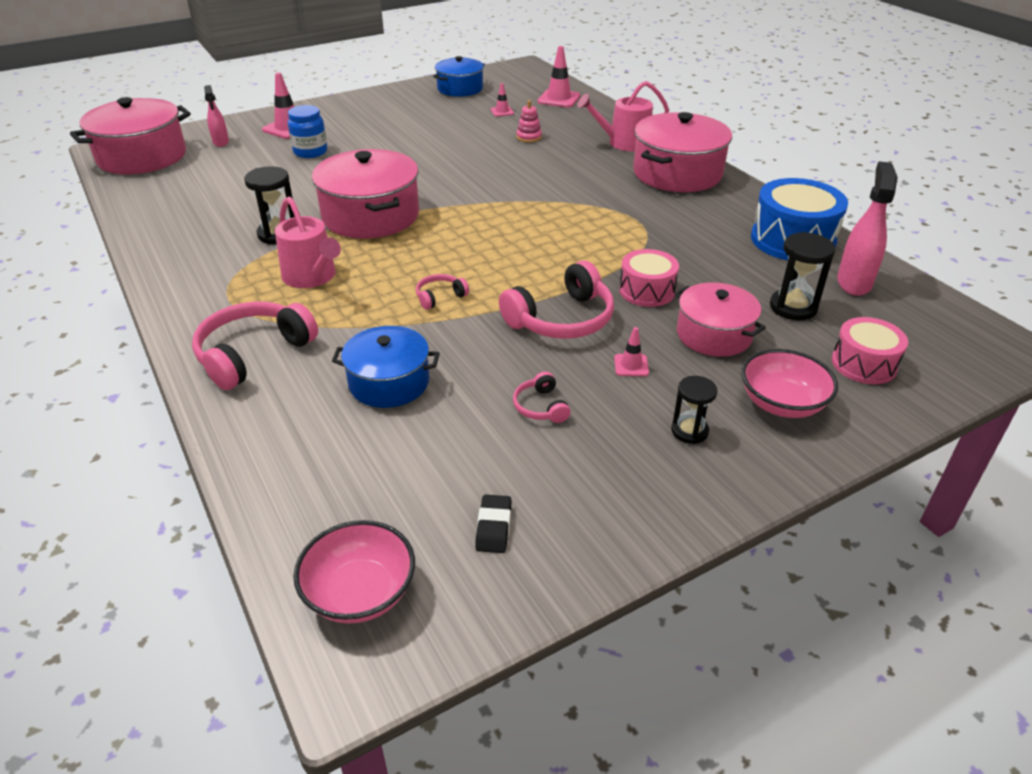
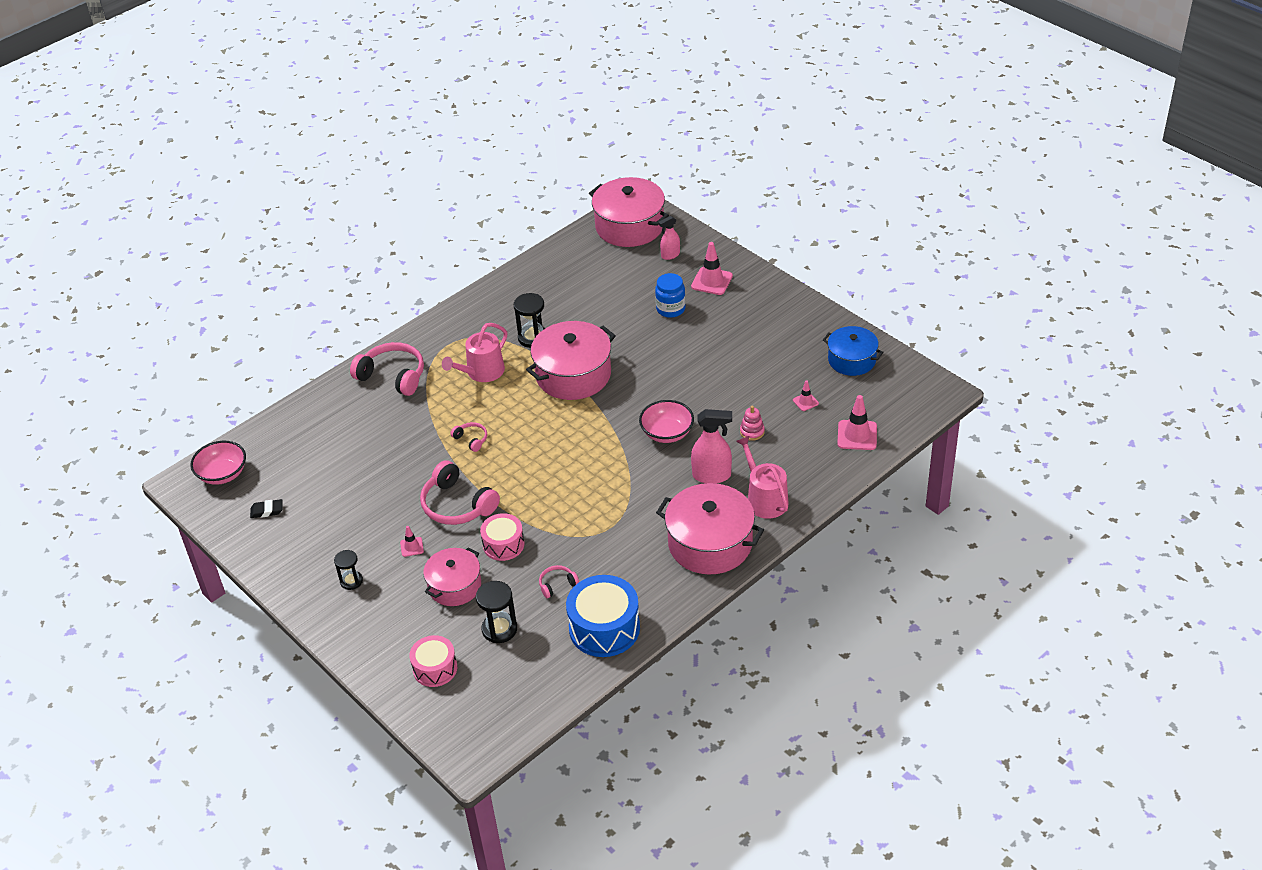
camera: 80 degrees right, 5 degrees up
(389, 382) = (376, 441): blue pot -> none
(541, 407) = (364, 511): pink headphones -> pink headphones (557, 584)
(782, 403) = (384, 624): pink bowl -> pink bowl (667, 433)
(854, 282) = (544, 667): pink spray bottle -> pink spray bottle (712, 475)

